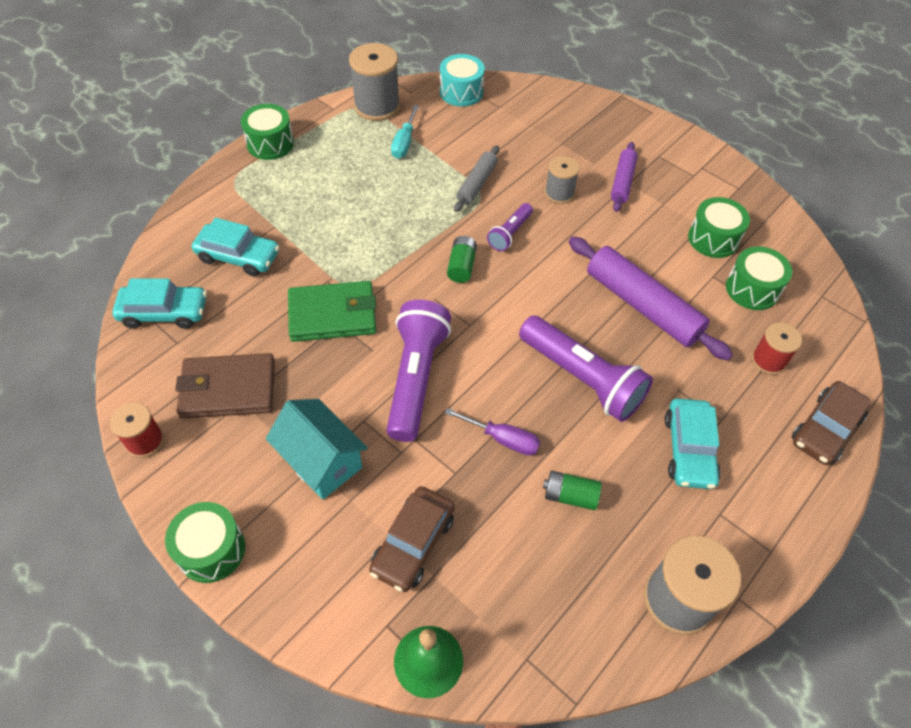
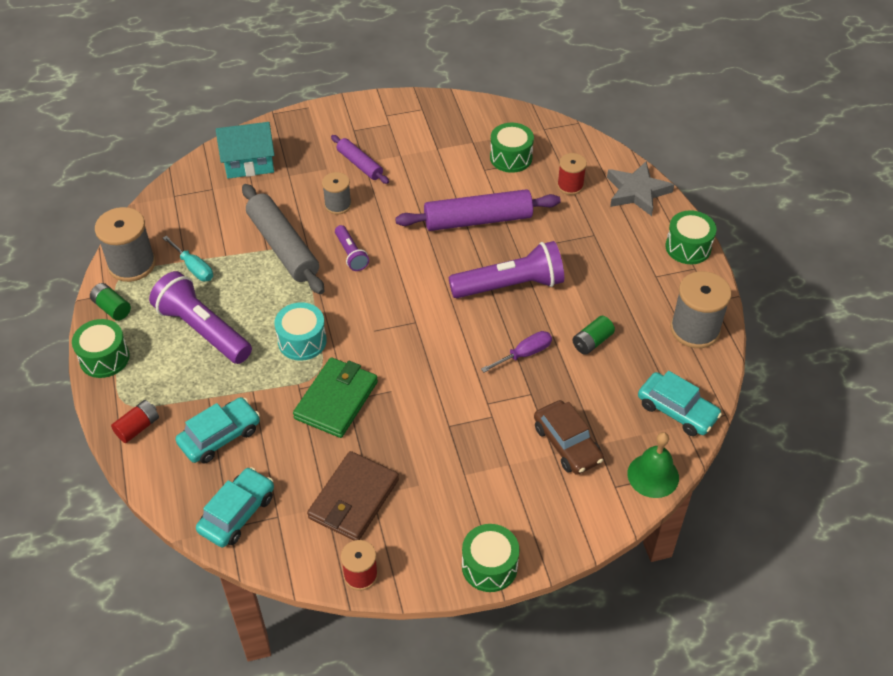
camera: 55 degrees left, 5 degrees down
(214, 201) = (138, 427): none -> red battery
(321, 461) = (464, 467): turquoise house -> turquoise house (249, 164)
(415, 378) = (437, 377): purple flashlight -> purple flashlight (203, 330)
(461, 92) = (171, 202): turquoise drum -> turquoise drum (302, 341)
(461, 266) = (357, 299): green battery -> green battery (112, 308)
(477, 184) = (283, 246): grey rolling pin -> grey rolling pin, size x1.78
(689, 449) = (603, 264): turquoise car -> turquoise car (677, 410)
(713, 239) = (454, 149): green drum -> green drum (688, 247)
(825, 429) = (637, 192): brown car -> grey star

